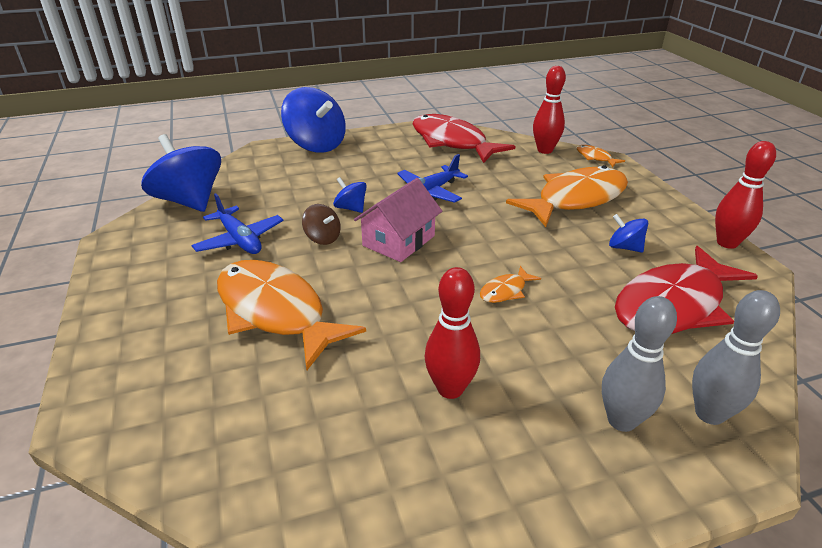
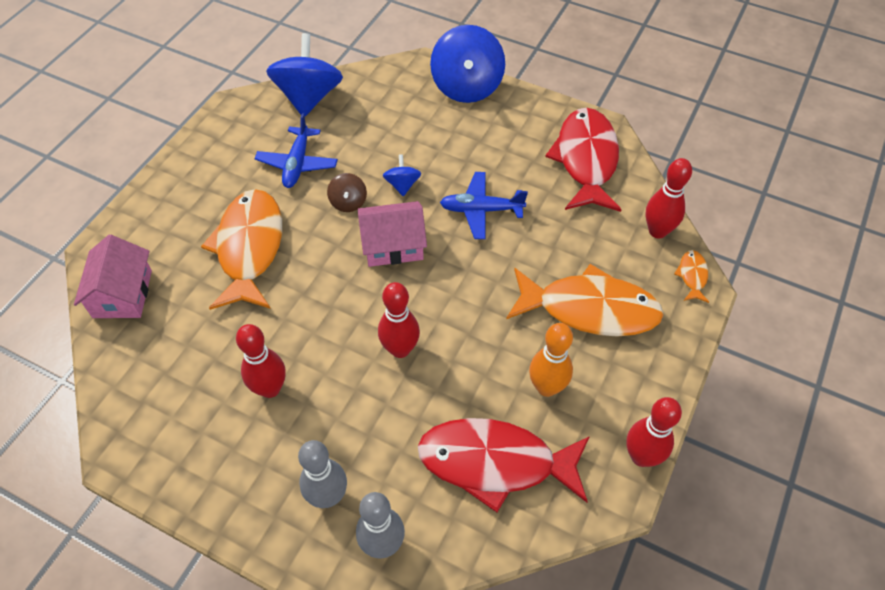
camera: 45 degrees right, 20 degrees up
(175, 432) = (122, 294): none -> pink house
(505, 291) = (400, 349): orange fish -> red bowling pin
(624, 247) = (546, 387): blue spinning top -> orange bowling pin

